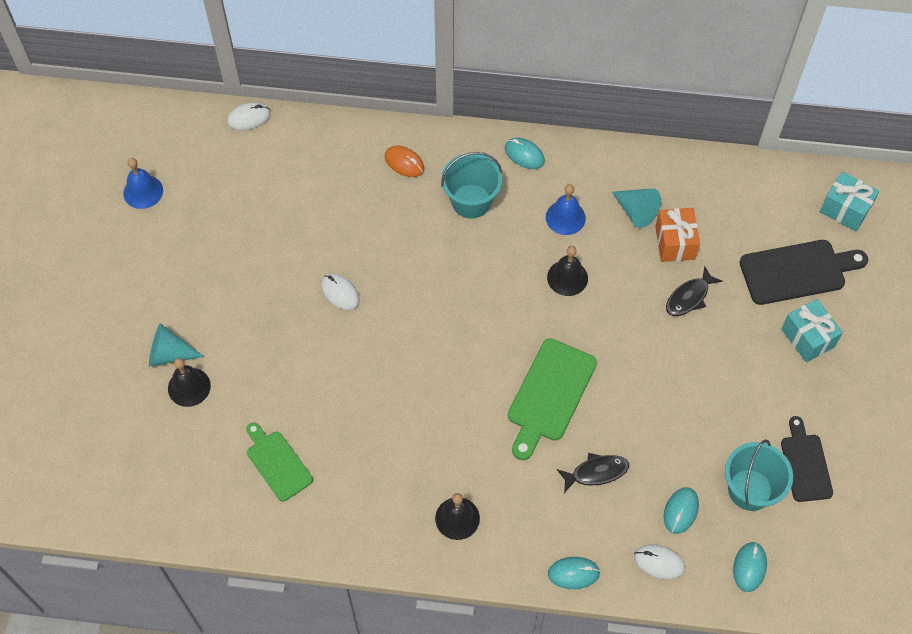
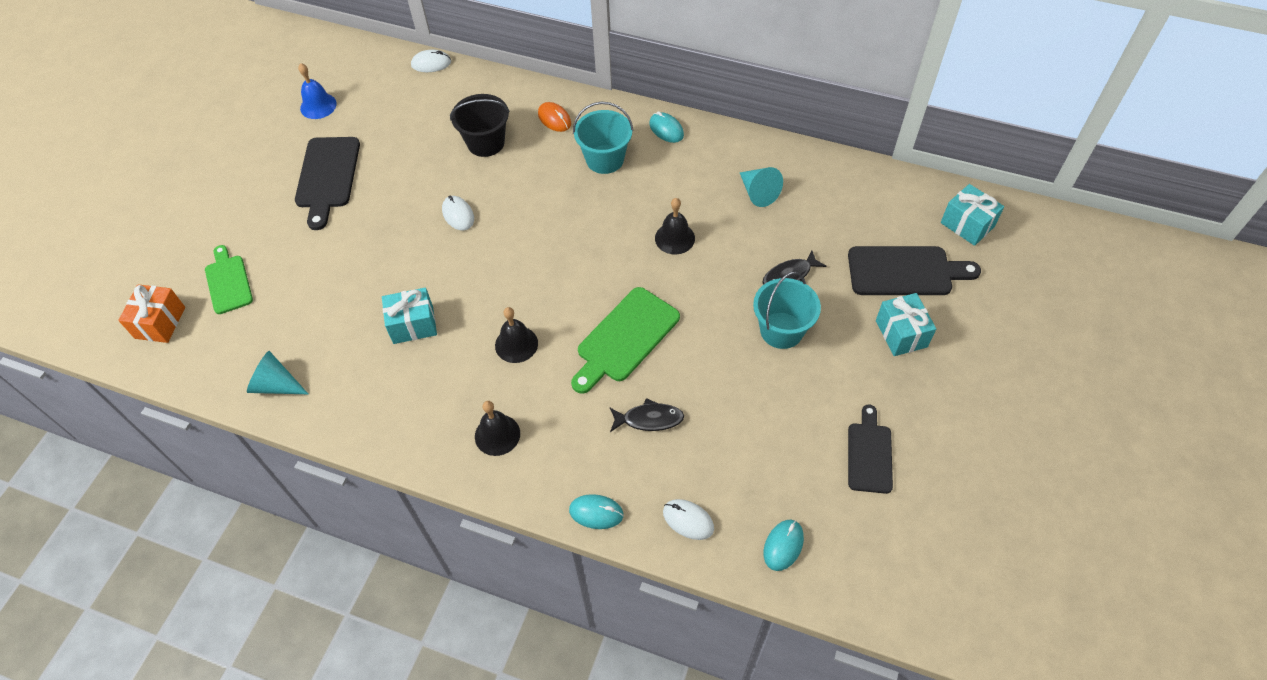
camera: 15 degrees right, 5 degrees down
(170, 354) = (287, 239): turquoise cone -> turquoise cone (276, 385)
(185, 274) = (327, 176): none -> black cutting board
(189, 387) = (292, 269): black bell -> black bell (516, 344)
(277, 463) = (345, 350): green cutting board -> green cutting board (228, 282)
(336, 422) = (413, 325): none -> turquoise gift
(341, 204) = (486, 143): none -> black bucket
(565, 217) = (688, 187): blue bell -> none
(675, 243) = (788, 225): orange gift -> orange gift (160, 322)
(680, 511) = (725, 474): turquoise mouse -> none
(750, 490) = (804, 467): turquoise bucket -> turquoise bucket (781, 330)

